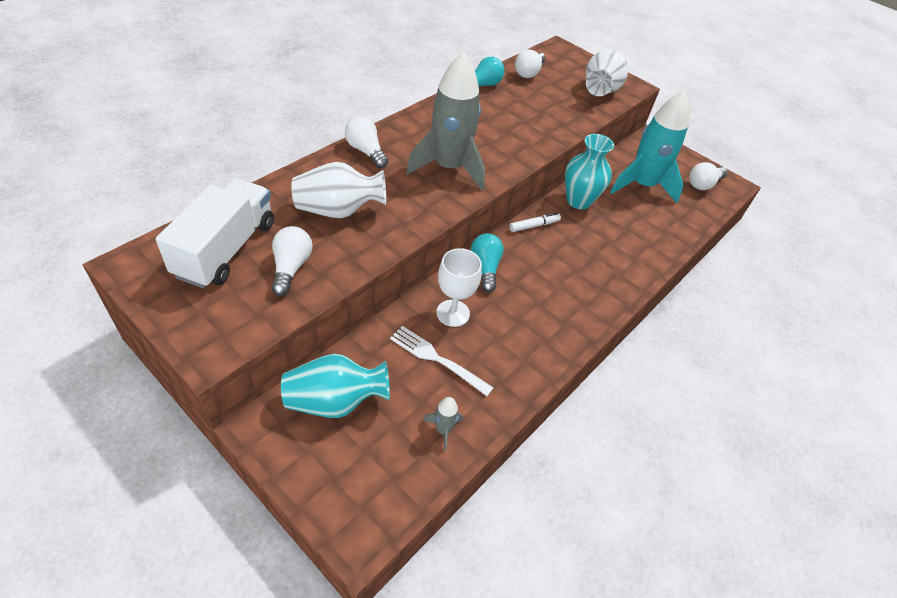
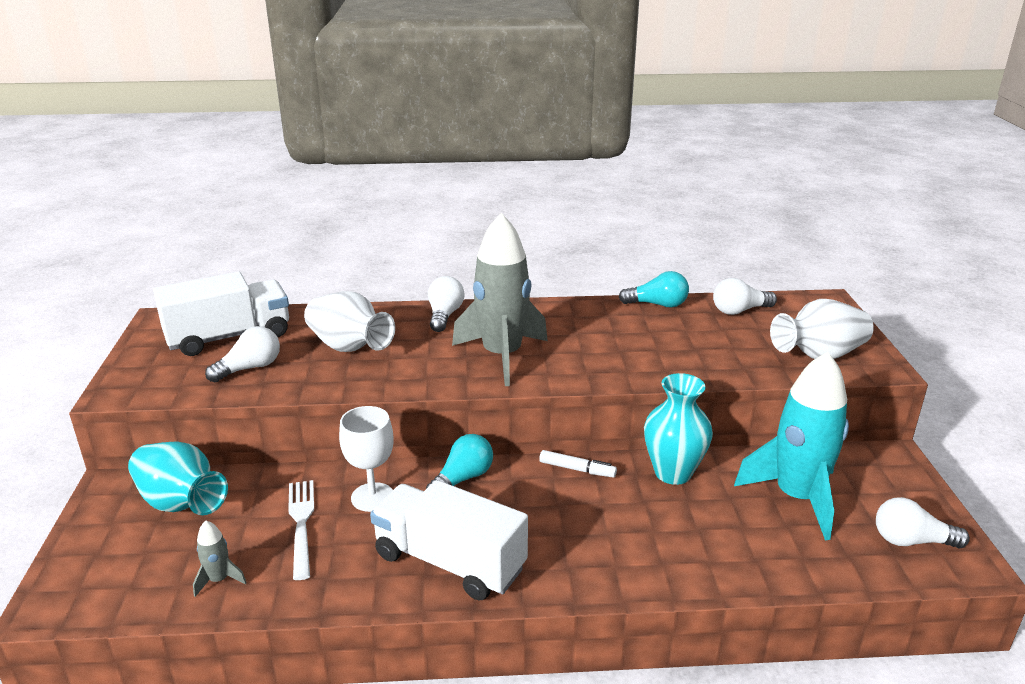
camera: 50 degrees right, 20 degrees down
(548, 325) = (449, 562): none -> white truck

